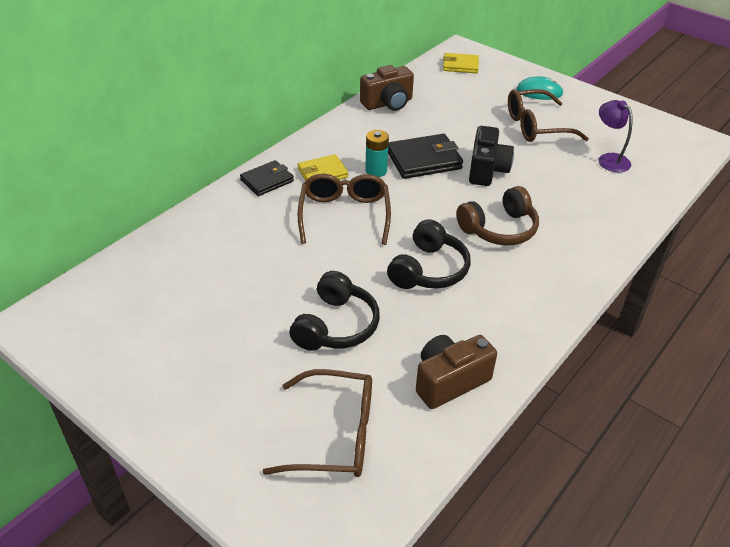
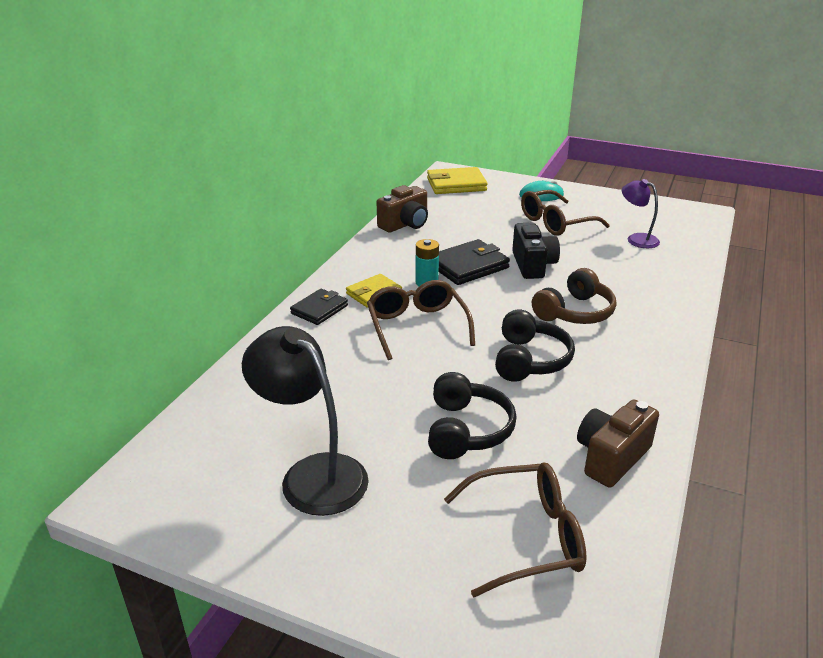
camera: 15 degrees left, 10 degrees down
(189, 336) = (312, 474): none -> black lamp
(460, 65) = (456, 184): yellow wallet -> yellow wallet, size x1.54

